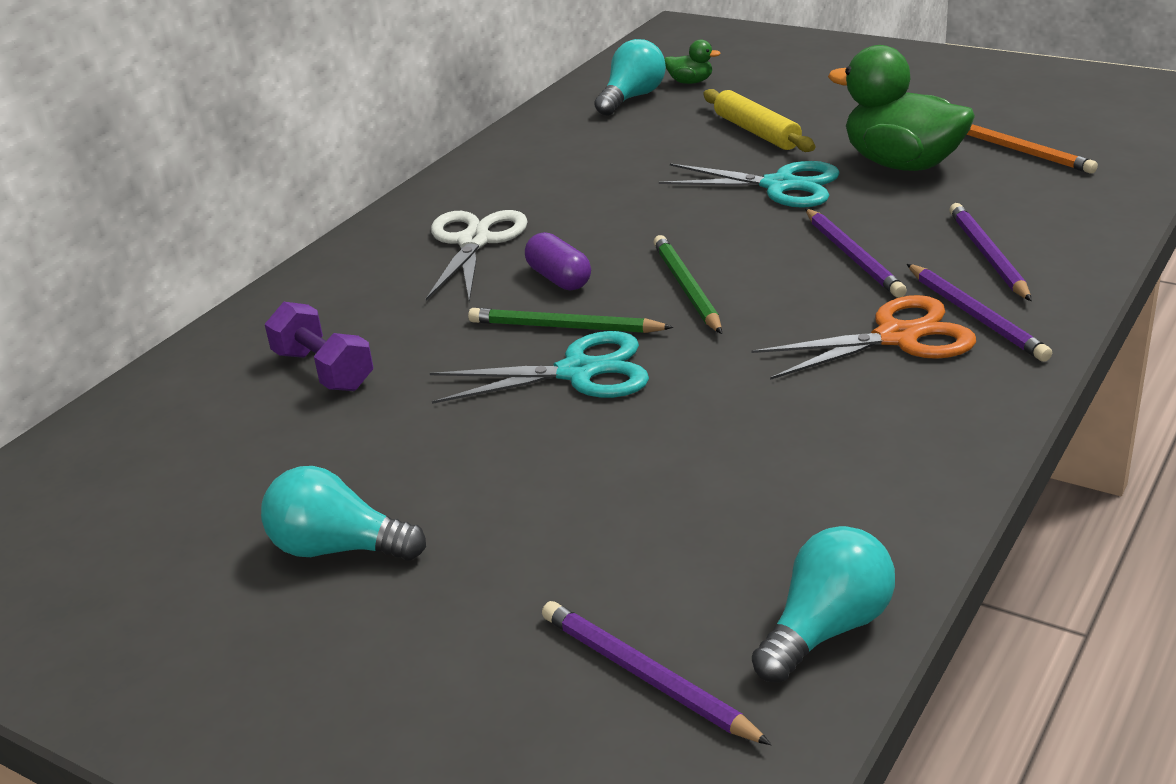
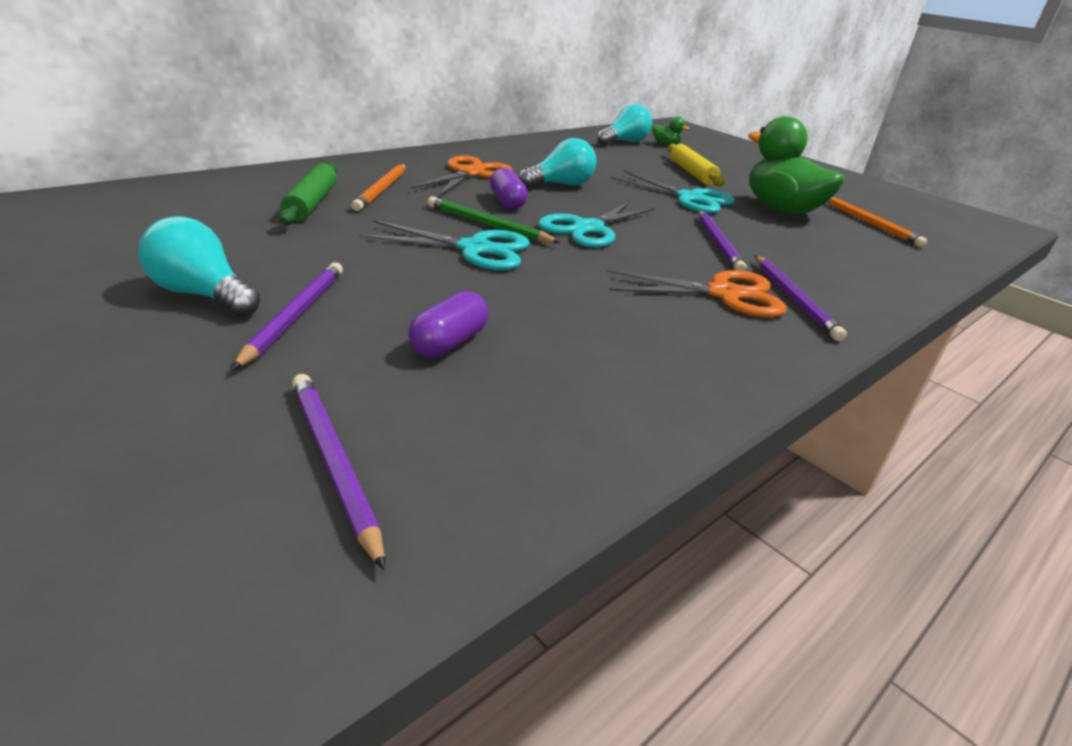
camera: 10 degrees right, 0 degrees up
(324, 370) = (311, 203): purple dumbbell -> green rolling pin
(387, 314) = (381, 189): none -> orange pencil
(474, 242) = (470, 173): white scissors -> orange scissors
(648, 512) = (449, 343): none -> purple capsule
(687, 288) = (588, 229): green pencil -> turquoise scissors
(826, 629) = (526, 479): turquoise light bulb -> turquoise light bulb (560, 185)
(988, 256) = (820, 269): purple pencil -> purple pencil (295, 316)

